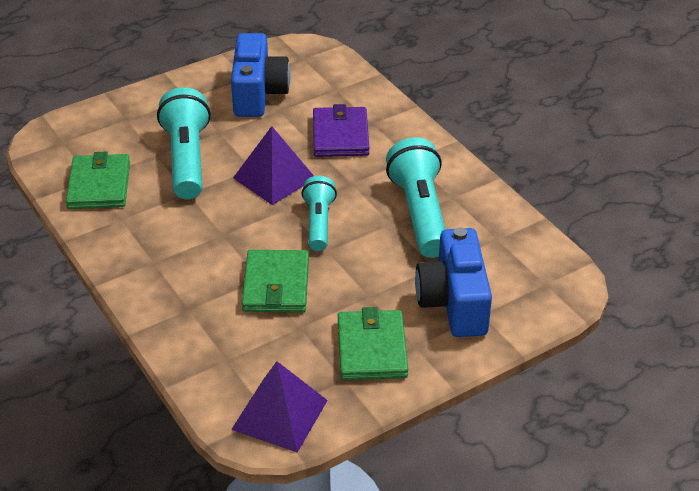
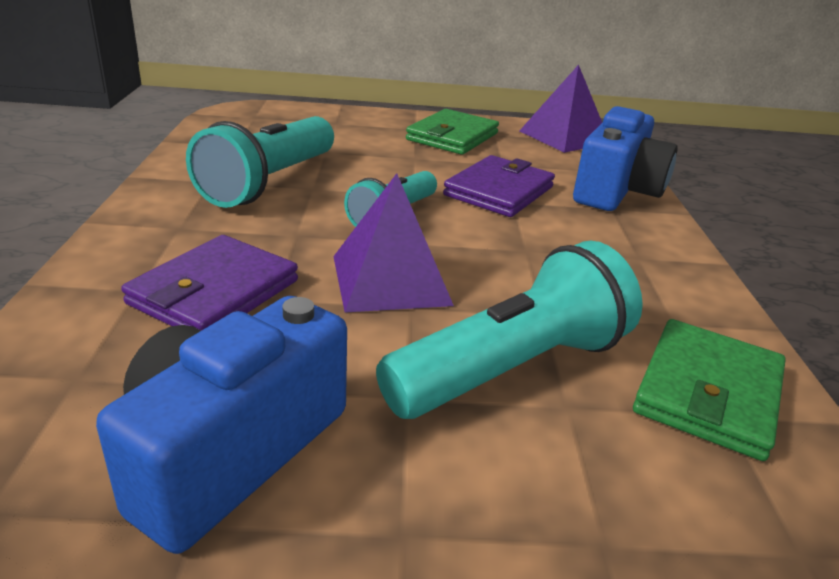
camera: 150 degrees left, 10 degrees down
(187, 159) = (511, 368): turquoise flashlight -> turquoise flashlight turned 150 degrees counterclockwise
(276, 285) = (499, 191): green wallet -> purple wallet
(454, 302) = (346, 132): blue camera -> blue camera (616, 190)

